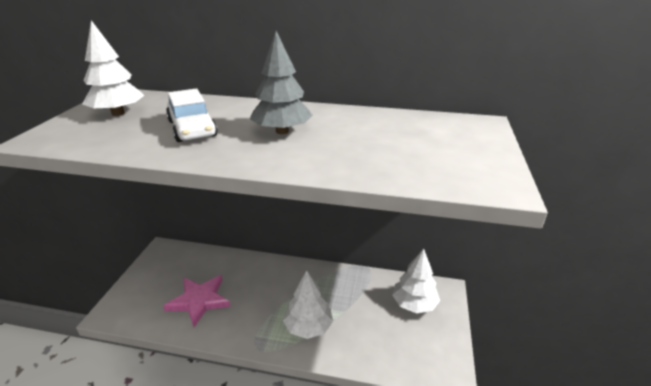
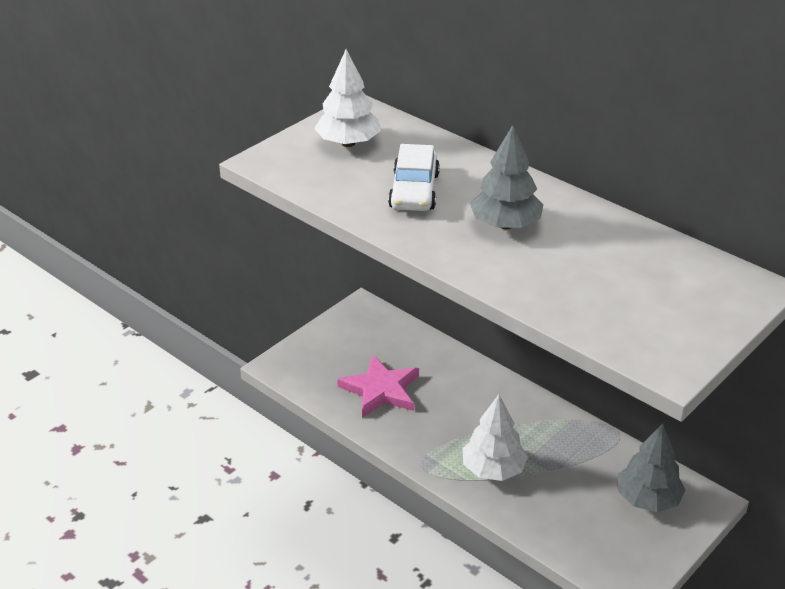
camera: 30 degrees right, 5 degrees up
(414, 304) = (648, 499): white tree -> grey tree

